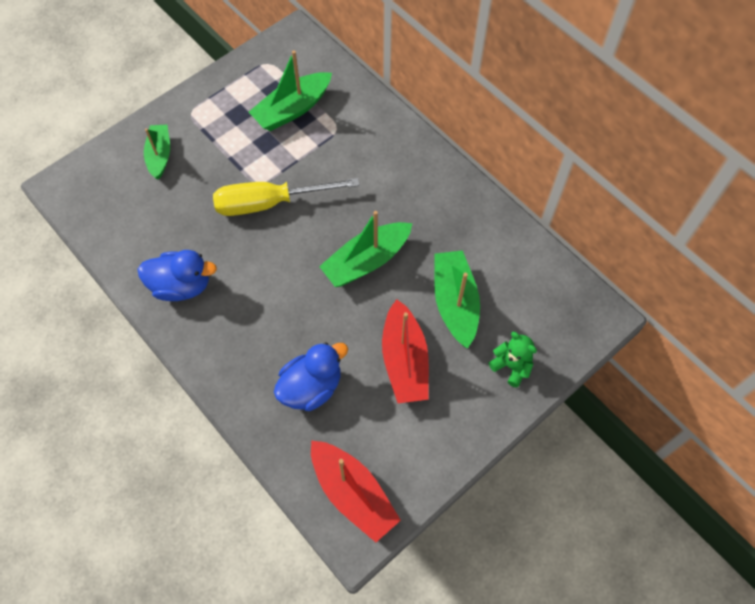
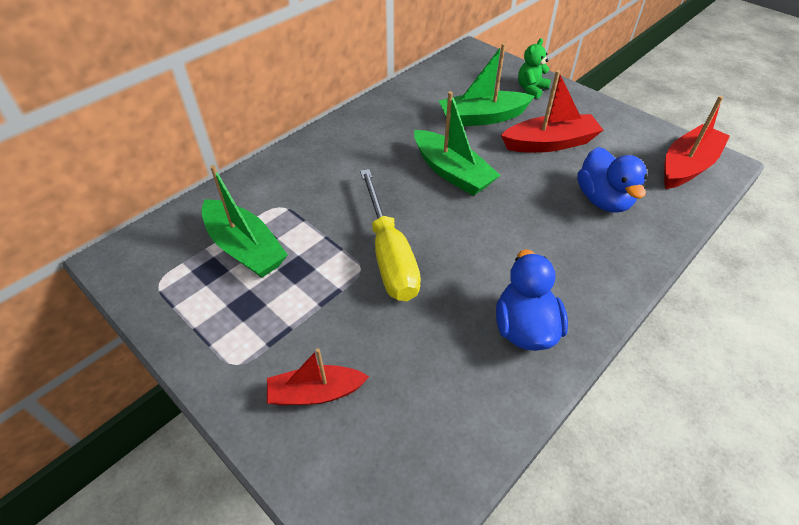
camera: 95 degrees left, 15 degrees down
(159, 155) = (316, 393): green boat -> red boat
(311, 387) = (603, 200): blue duck -> blue duck turned 150 degrees counterclockwise

